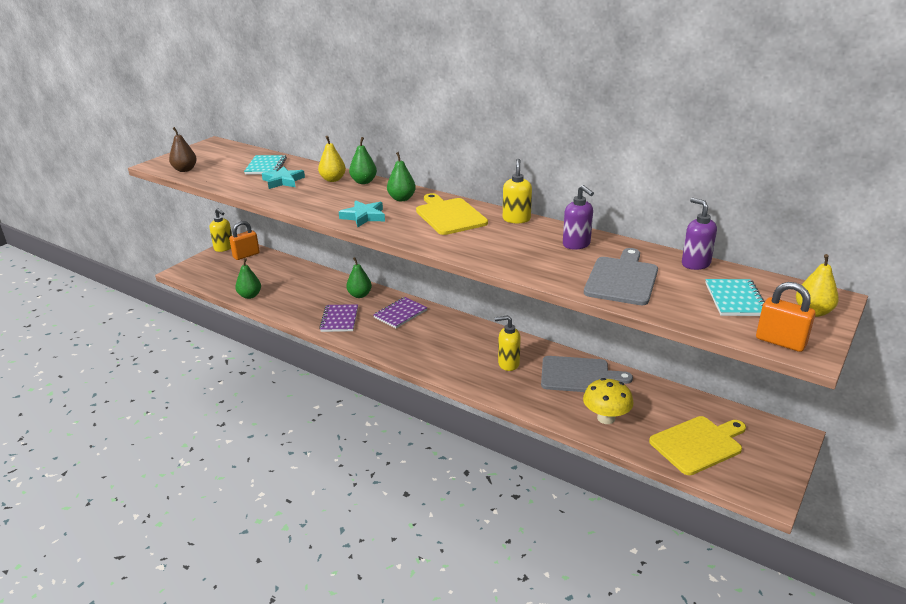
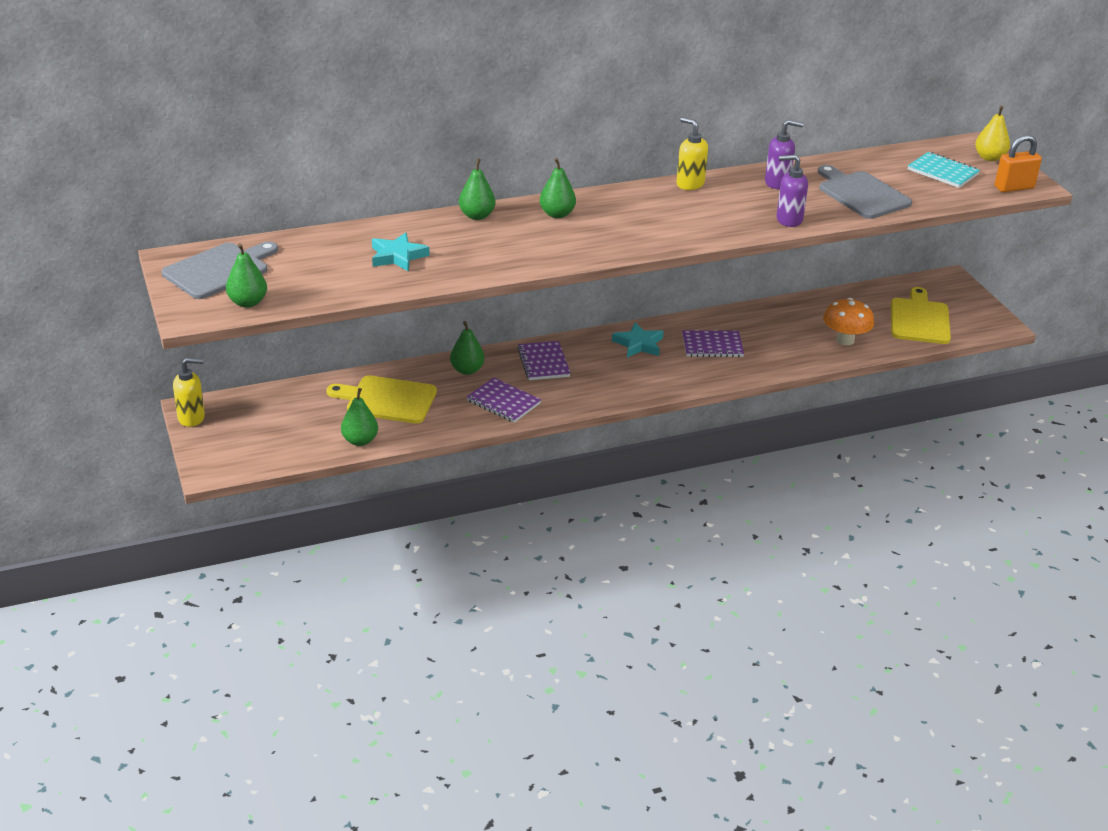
camera: 55 degrees left, 5 degrees up
(185, 170) = (248, 302): brown pear -> green pear
(246, 255) = (242, 408): orange padlock -> none
(266, 166) = (329, 251): turquoise notebook -> none
(333, 179) = (441, 229): yellow pear -> none
(364, 217) = (574, 248): turquoise star -> turquoise star (638, 344)
(449, 215) = (635, 208): yellow cutting board -> yellow cutting board (387, 399)
(508, 364) = (712, 346): yellow soap dispenser -> purple notebook
(578, 375) = (772, 322): grey cutting board -> grey cutting board (219, 270)
(606, 418) = (845, 340): yellow mushroom -> orange mushroom
(695, 264) = (872, 157): purple soap dispenser -> purple soap dispenser (788, 220)

